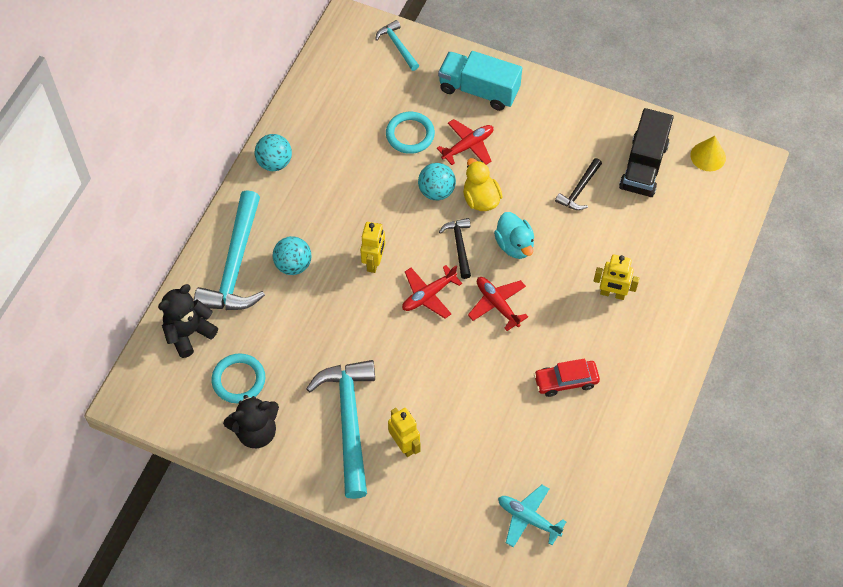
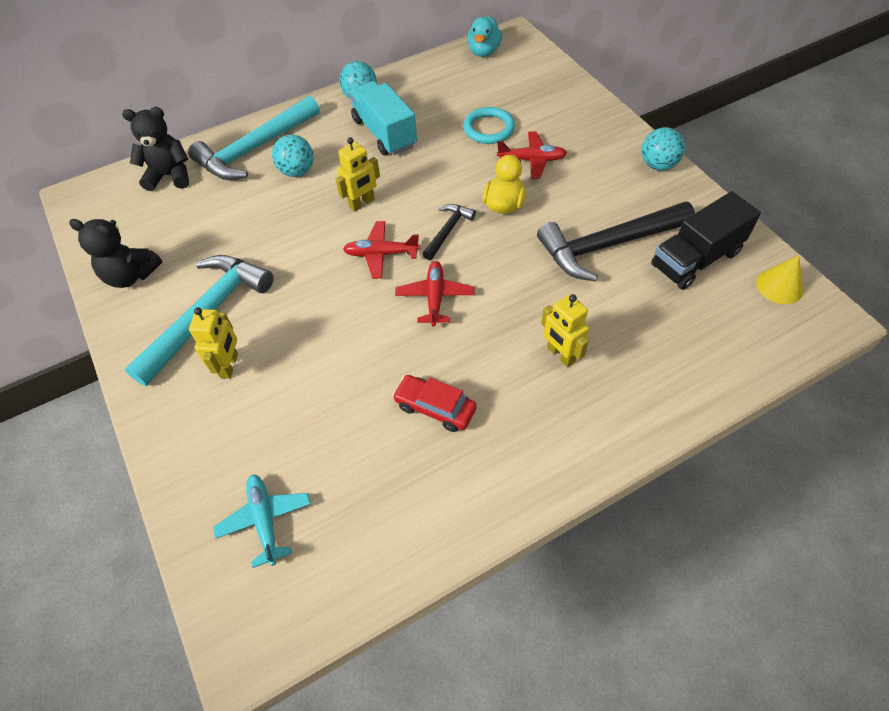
camera: 40 degrees right, 5 degrees down
(238, 380) = (164, 229): turquoise ring -> none
(397, 46) = (540, 66): turquoise hammer -> none
(436, 191) = (470, 179): turquoise ball -> turquoise ball (658, 165)
(479, 90) = (582, 125): turquoise truck -> turquoise truck (384, 133)
(514, 245) = (500, 257): turquoise duck -> turquoise duck (484, 51)
(579, 190) = (608, 245): black hammer -> black hammer, size x2.03

